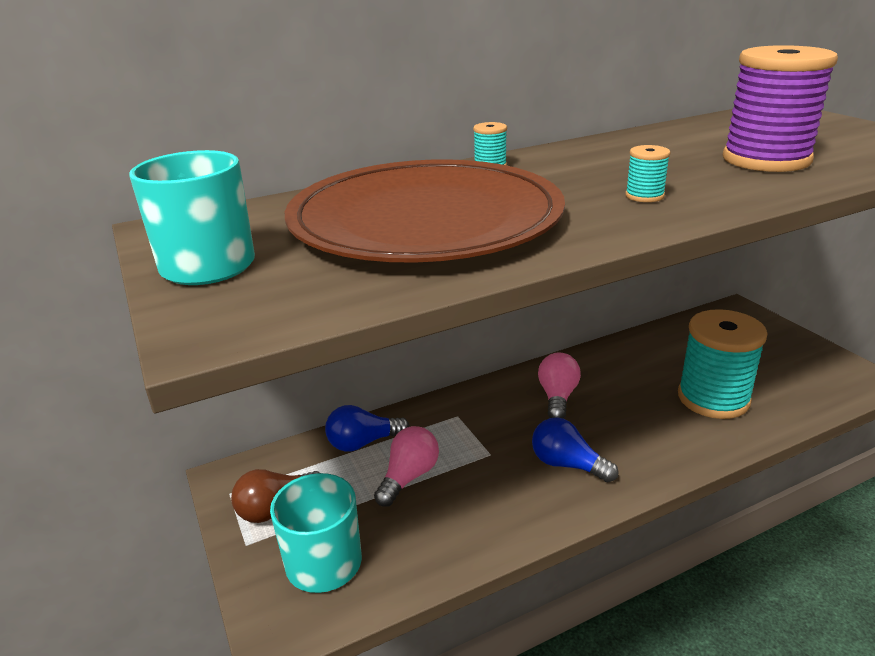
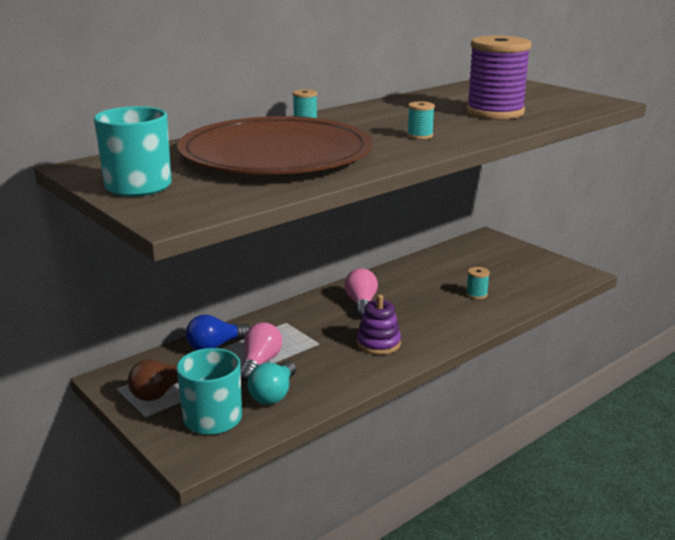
camera: 15 degrees left, 5 degrees down
(411, 533) = (273, 394): none -> turquoise light bulb
(567, 464) = (378, 343): blue light bulb -> purple stacking toy
(713, 398) = (476, 294): turquoise spool -> turquoise spool, size x0.41

